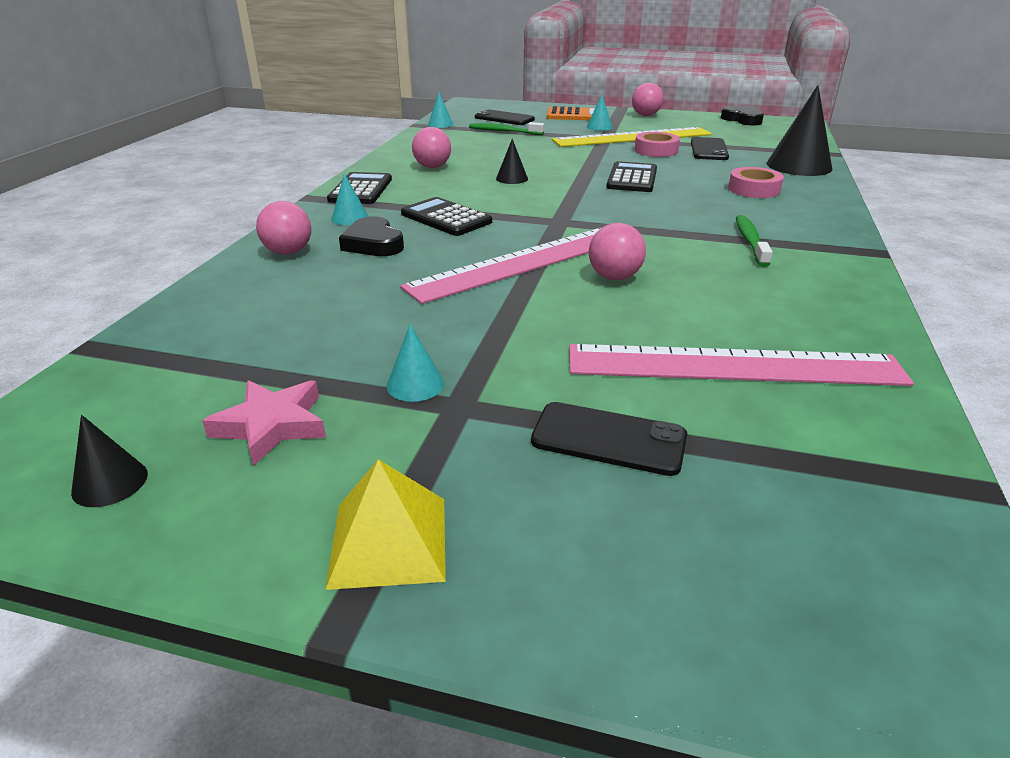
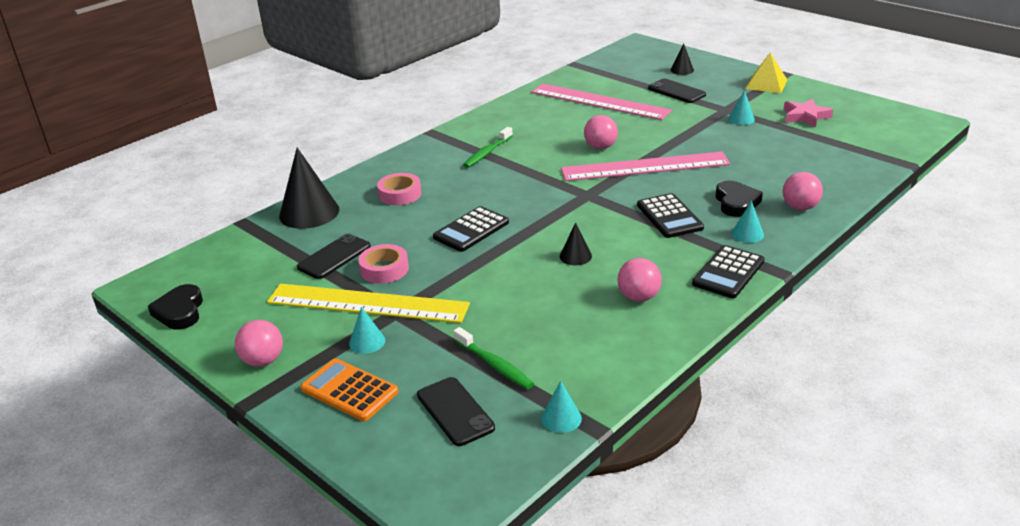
camera: 150 degrees left, 0 degrees up
(110, 482) = (865, 111): black cone -> black cone (682, 70)

